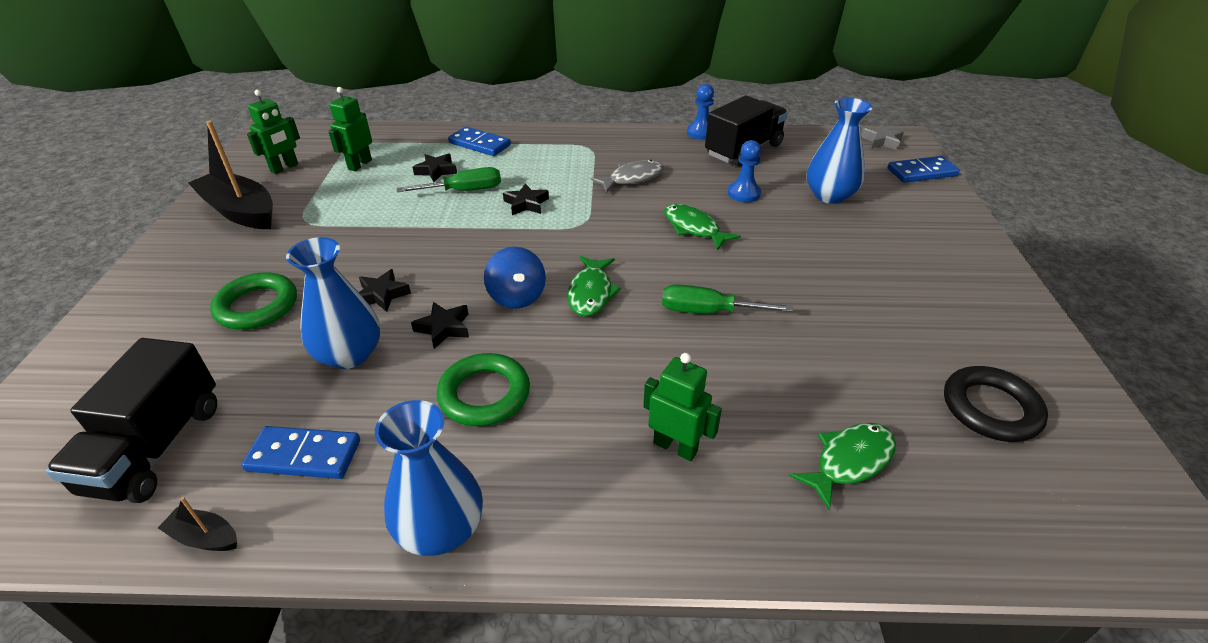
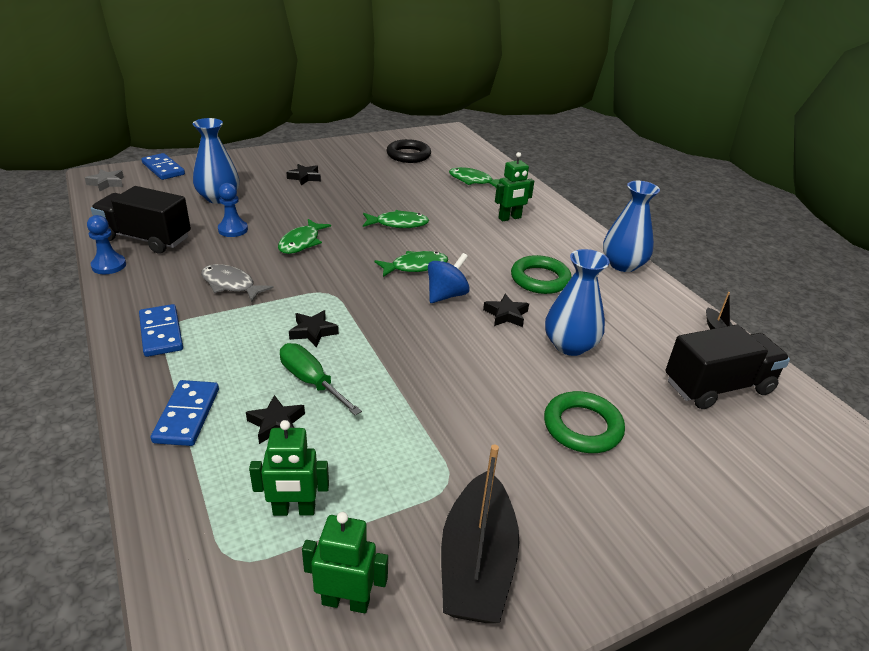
camera: 120 degrees left, 5 degrees down
(304, 455) = (646, 323): blue domino -> blue domino (161, 333)
(382, 295) = (503, 360): black star -> black star (305, 177)
(675, 447) = (510, 218): green robot -> green robot turned 120 degrees counterclockwise
(708, 311) = (398, 224): green screwdriver -> green fish

